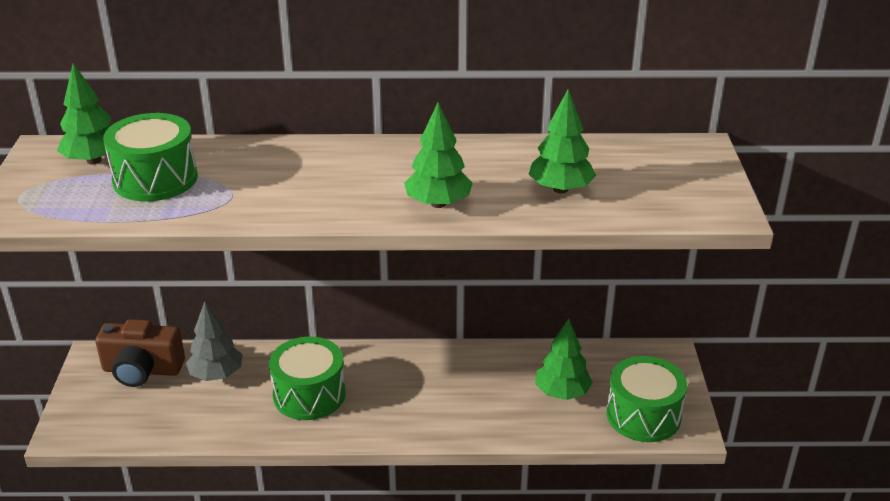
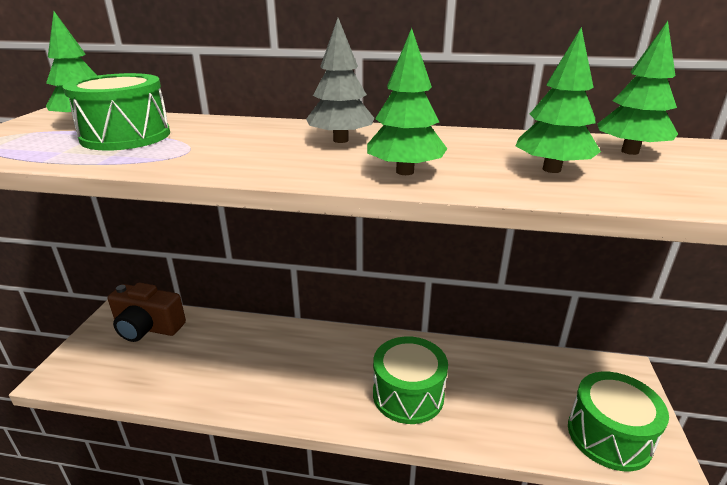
camera: 10 degrees right, 5 degrees down
(216, 374) = (206, 339): grey tree -> grey tree (341, 140)
(309, 394) = (278, 368): green drum -> green drum (408, 394)
(562, 392) = (520, 397): green tree -> green tree (629, 151)

